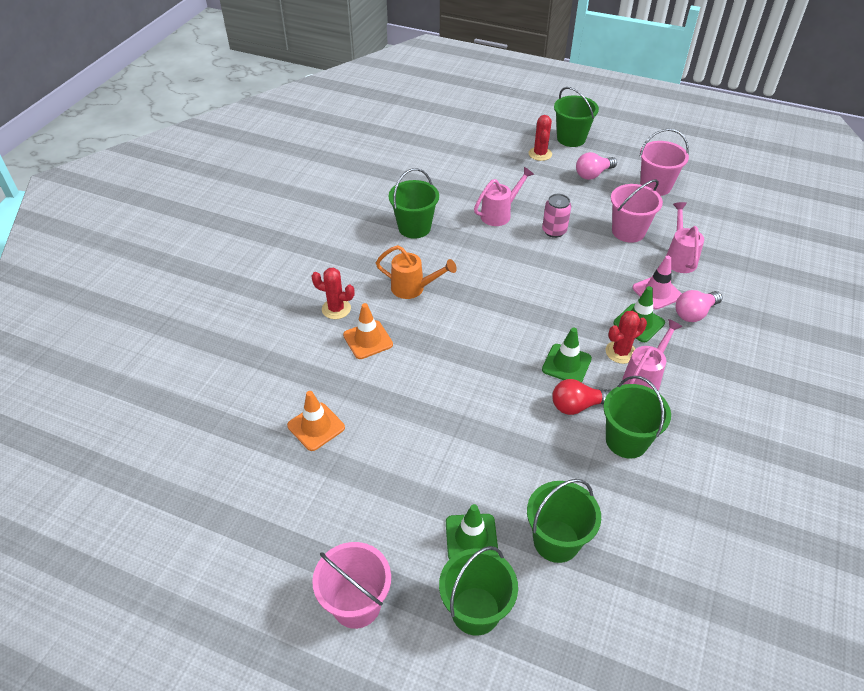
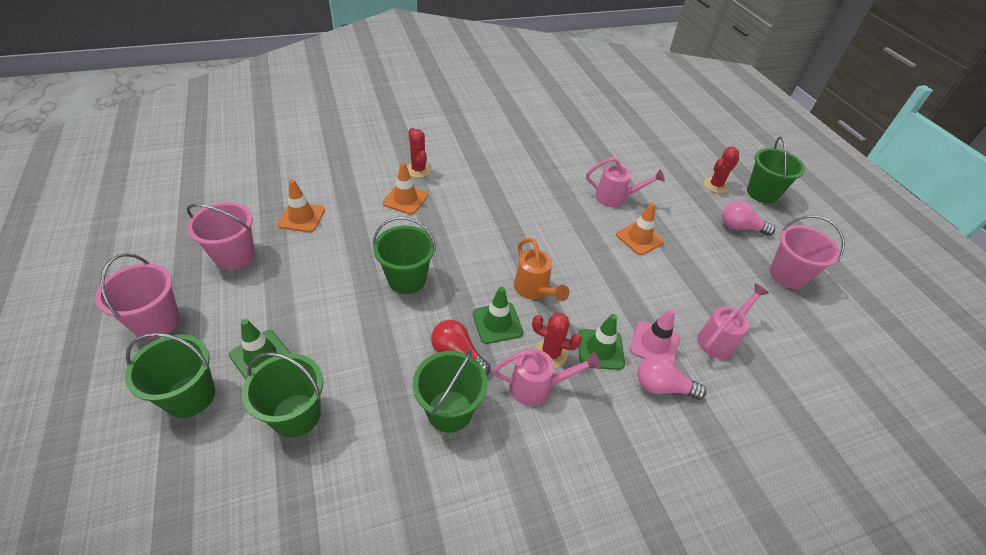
camera: 45 degrees right, 0 degrees up
(413, 288) = (480, 195): orange watering can -> orange watering can (534, 290)
(414, 227) = (542, 164): green bucket -> green bucket (407, 279)
(554, 231) = (639, 238): pink can -> orange traffic cone
(628, 231) = (703, 285): pink bucket -> pink bucket (234, 256)

